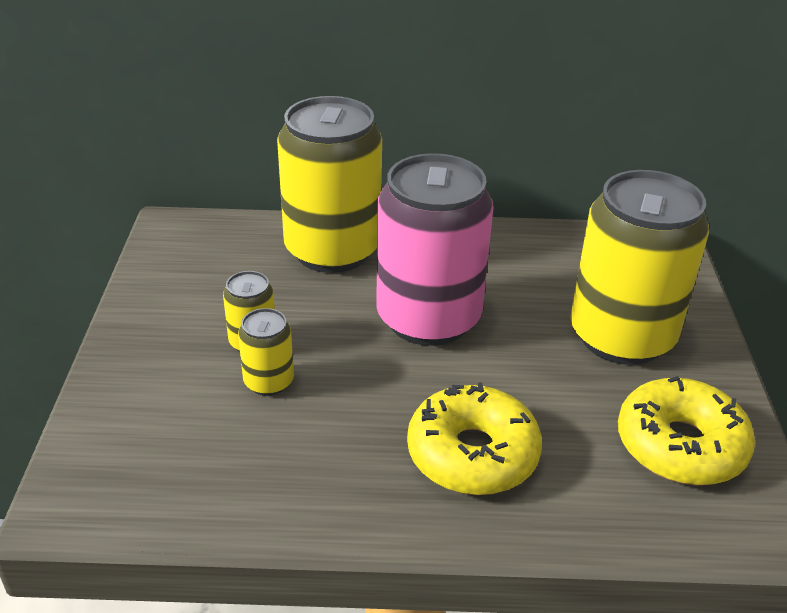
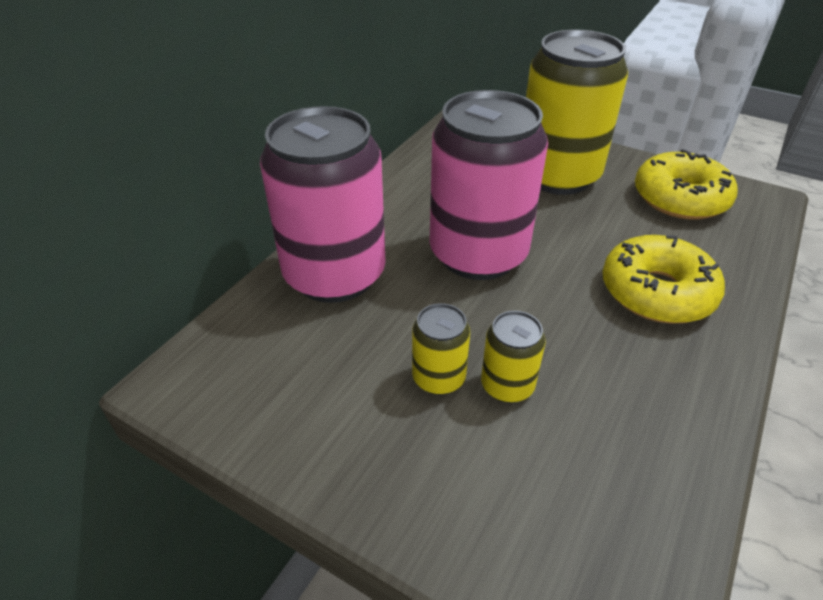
camera: 60 degrees left, 5 degrees up
(332, 250) = (334, 275): yellow can -> pink can

